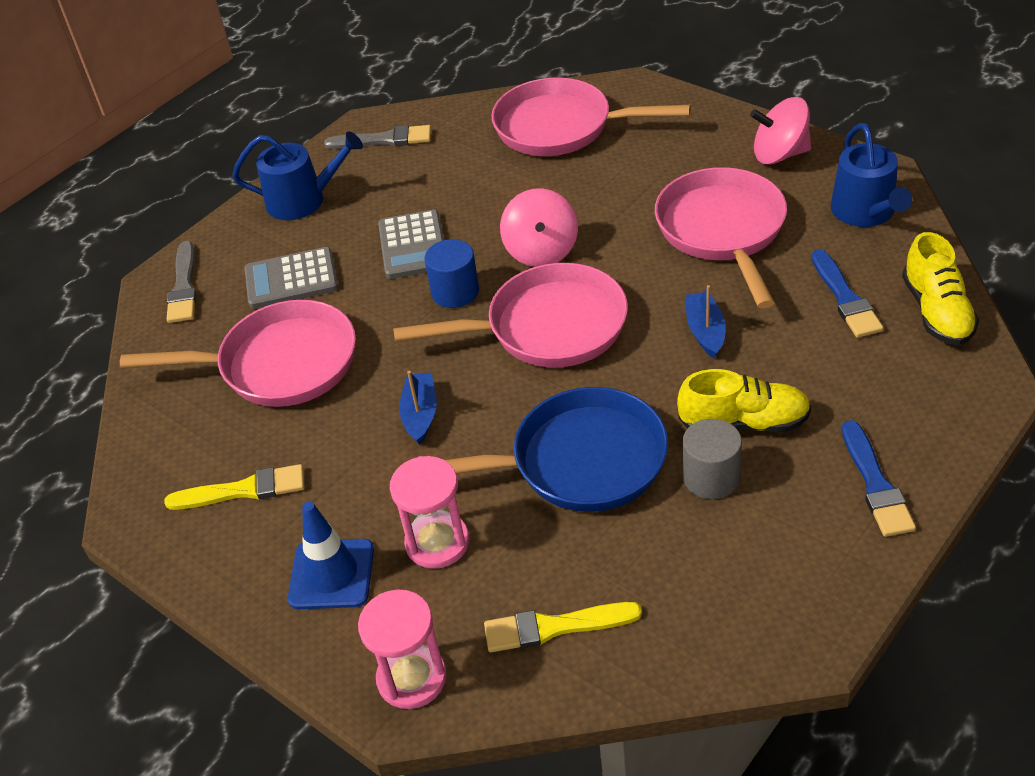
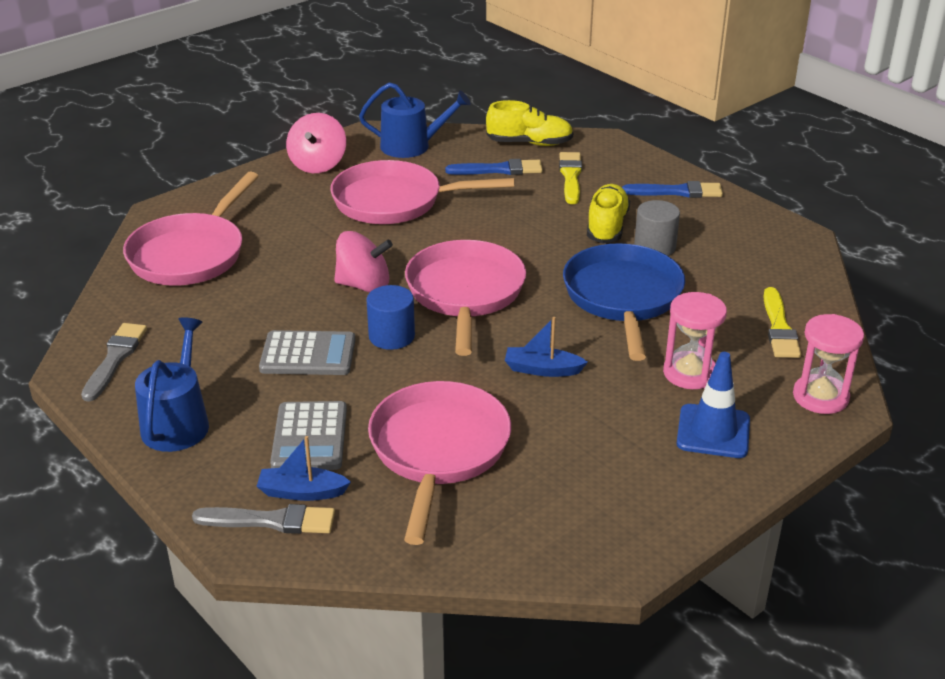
camera: 85 degrees left, 10 degrees down
(243, 490) = (602, 481): yellow brush -> yellow brush (570, 176)
(705, 331) = (506, 226): blue boat -> blue boat (302, 492)

